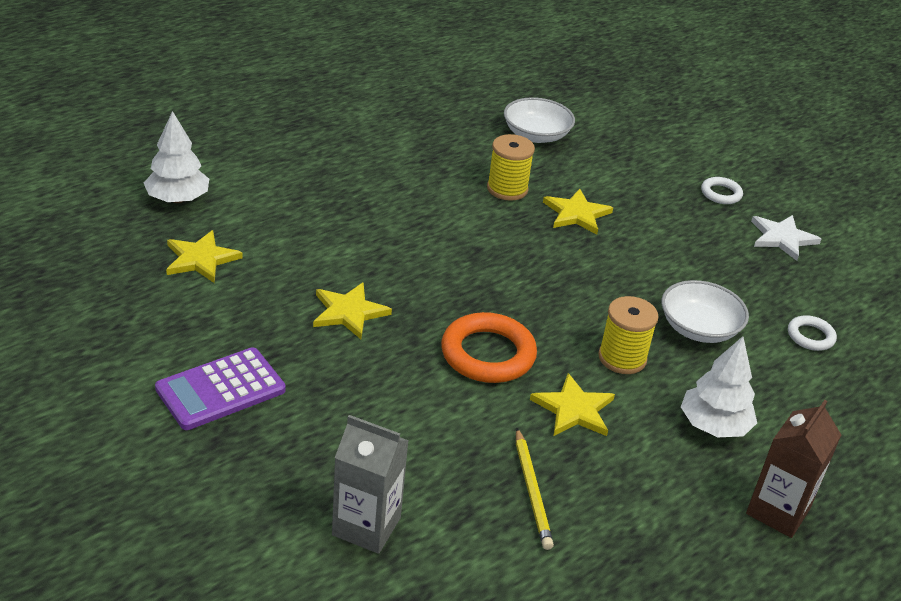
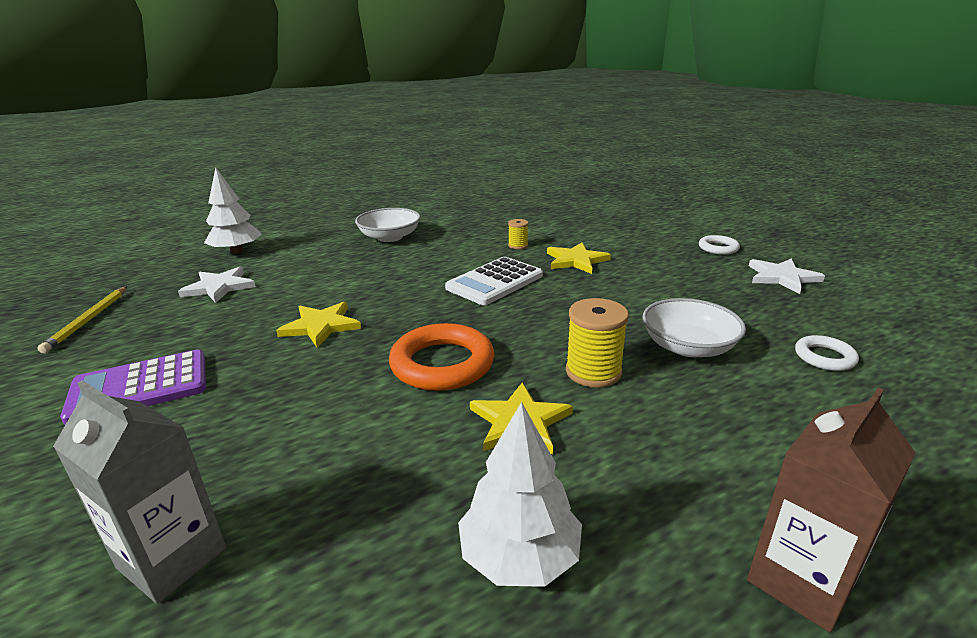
camera: 15 degrees right, 10 degrees down
(201, 259) = (219, 287): yellow star -> white star
(500, 247) = (494, 282): none -> white calculator
(507, 189) = (518, 245): yellow spool -> yellow spool, size x0.55
(532, 491) = (427, 521): yellow pencil -> yellow pencil (88, 320)
(536, 135) = (556, 216): white bowl -> white bowl (390, 237)
(713, 426) = (700, 449): white tree -> white tree (519, 556)

